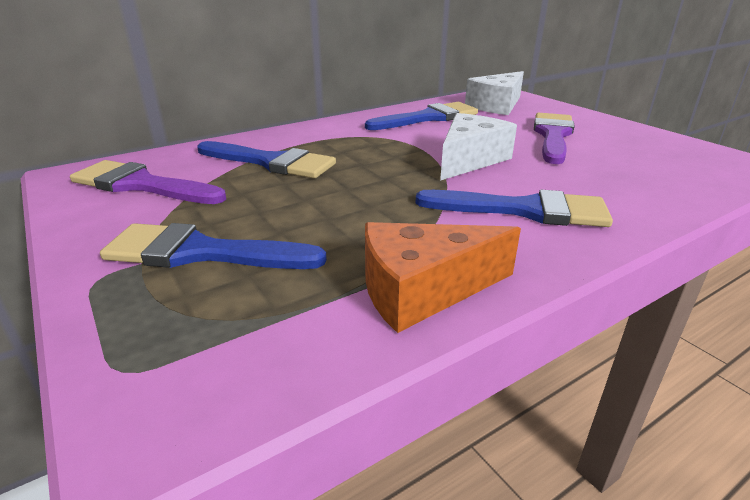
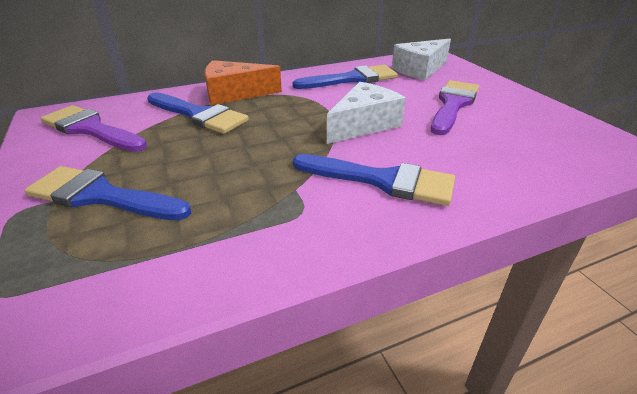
camera: 10 degrees right, 5 degrees up
(422, 290) = (251, 251): orange cheese -> orange cheese (234, 94)

